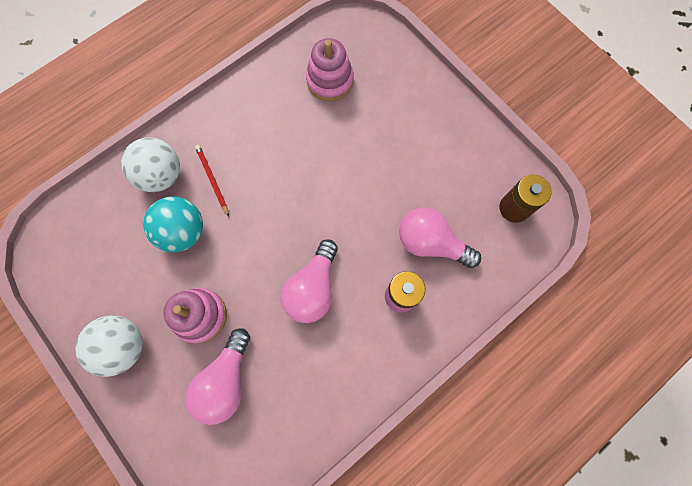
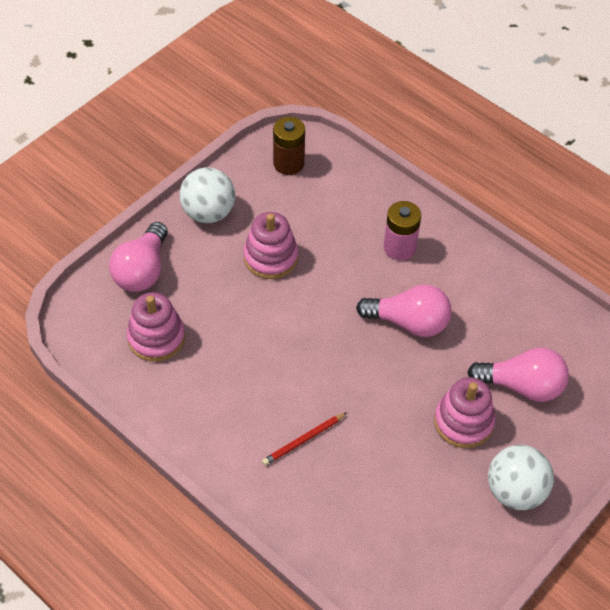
camera: 100 degrees left, 20 degrees down
(161, 175) = (307, 497): white ball -> white ball (208, 212)
(183, 231) = (373, 458): turquoise ball -> none
(401, 178) = (270, 257): none -> pink stacking toy
(431, 243) = (339, 227): pink light bulb -> pink light bulb (142, 270)

